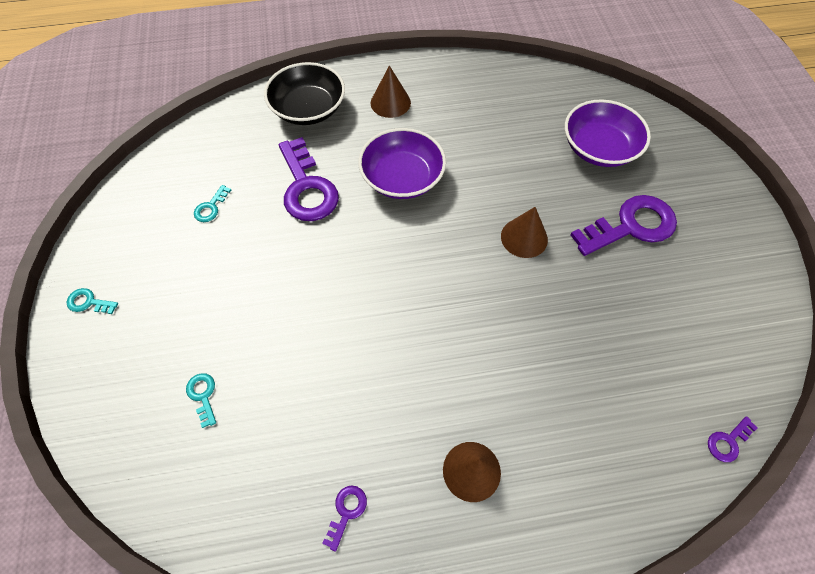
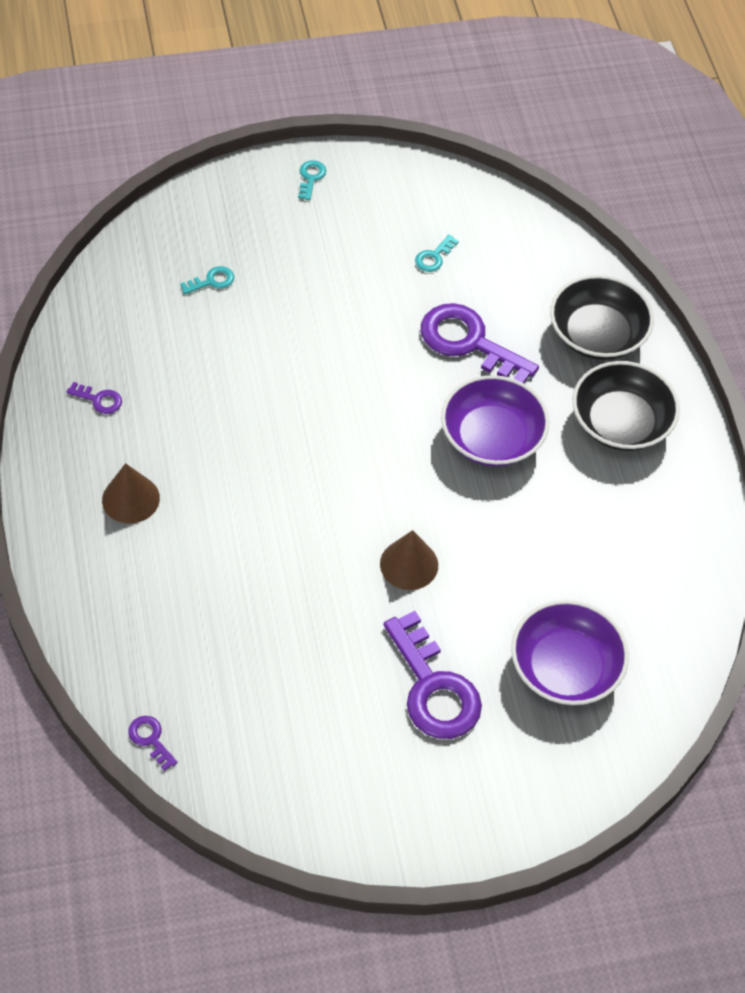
camera: 85 degrees right, 5 degrees down
(211, 207) = (434, 257): turquoise key -> turquoise key turned 75 degrees counterclockwise
(307, 188) = (469, 342): purple key -> purple key turned 60 degrees clockwise
(390, 102) = (621, 422): brown cone -> black bowl

